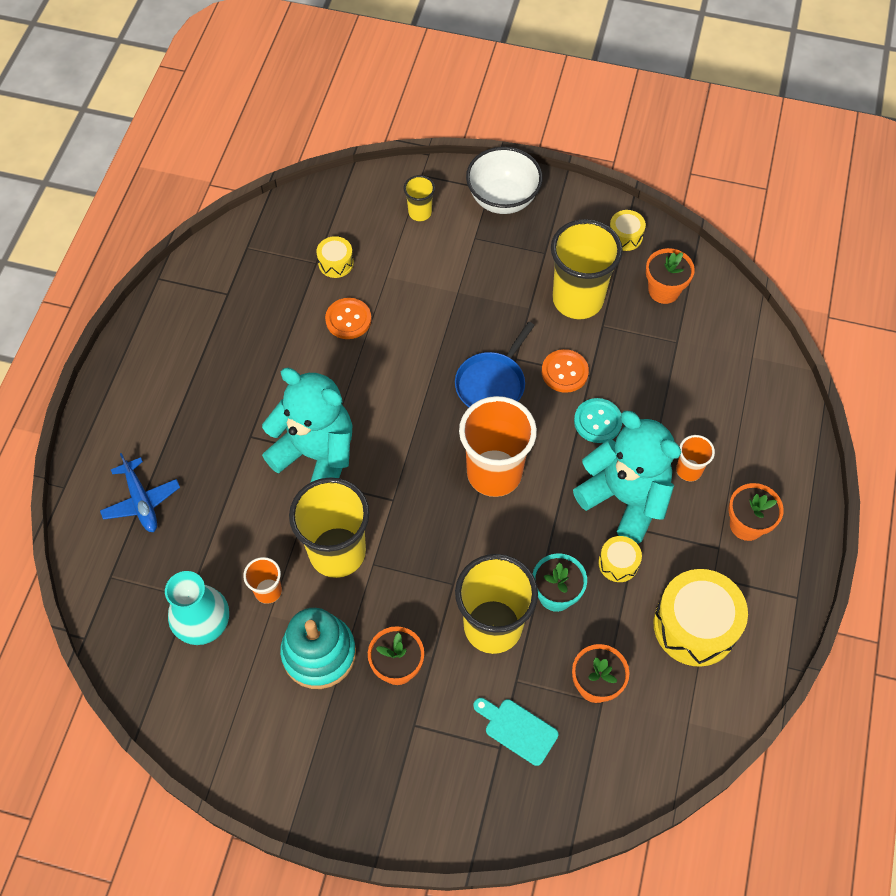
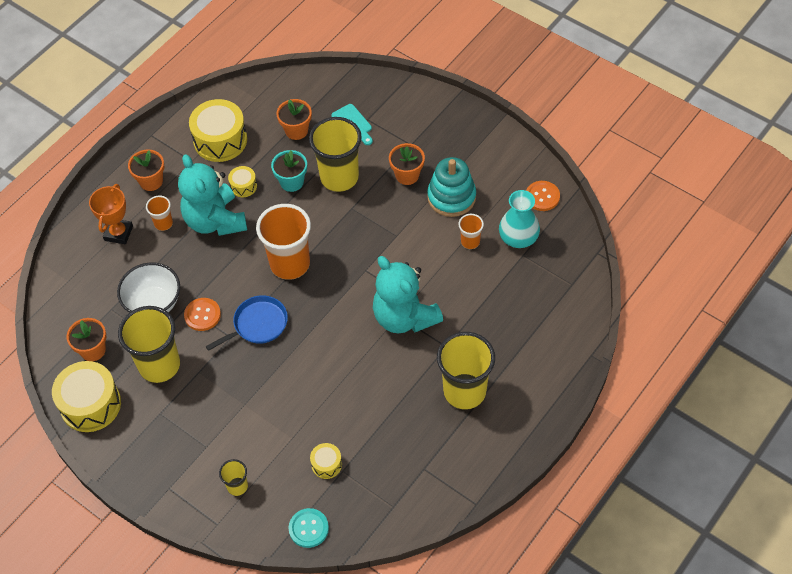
camera: 155 degrees left, 5 degrees down
(141, 501) = (537, 326): blue plane -> none
(337, 552) = (416, 250): yellow cup -> yellow cup (464, 391)
(348, 319) = (338, 411): orange button -> orange button (542, 197)
(502, 199) = (164, 474): white bowl -> white bowl (154, 304)
(597, 421) = (201, 274): turquoise button -> turquoise button (308, 528)
(625, 236) = (90, 404): yellow drum -> yellow drum, size x2.03
(736, 437) = (118, 233): none -> orange trophy

